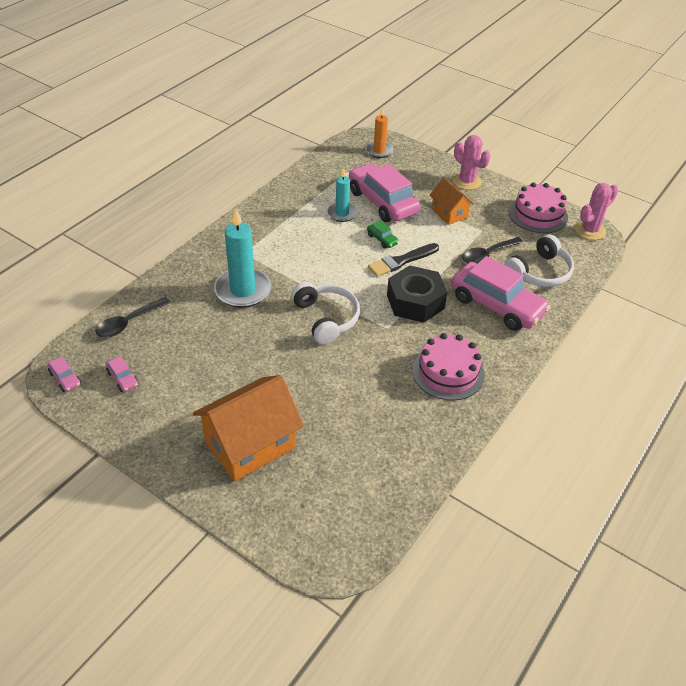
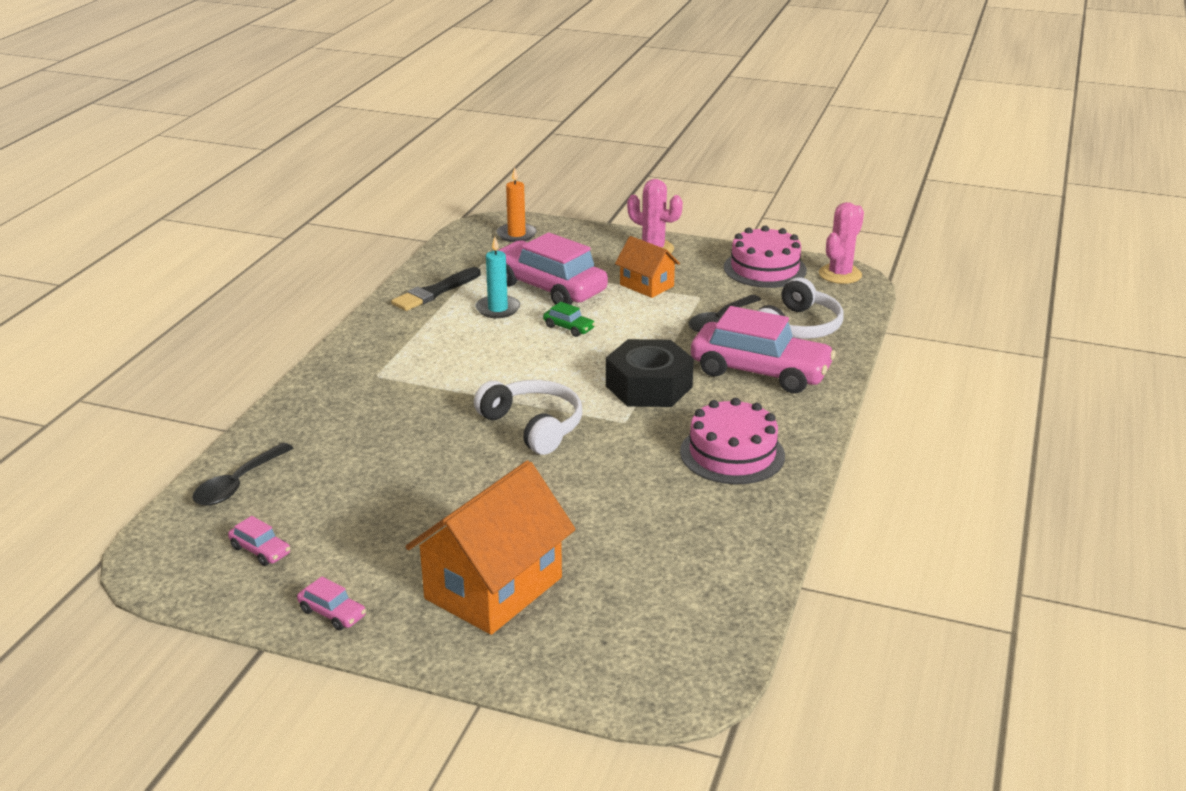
camera: 15 degrees left, 15 degrees down
(65, 379) = (168, 568): pink car -> pink car (332, 613)
(243, 290) = (396, 416): turquoise candle -> none
(401, 261) = (607, 346): black brush -> black brush (435, 292)

